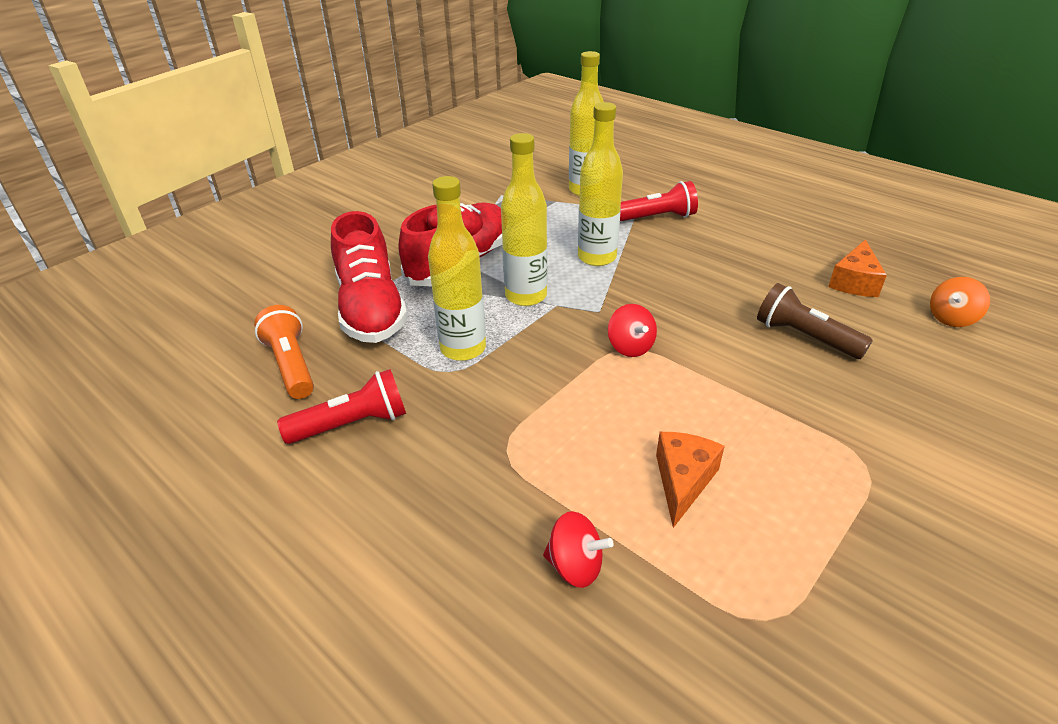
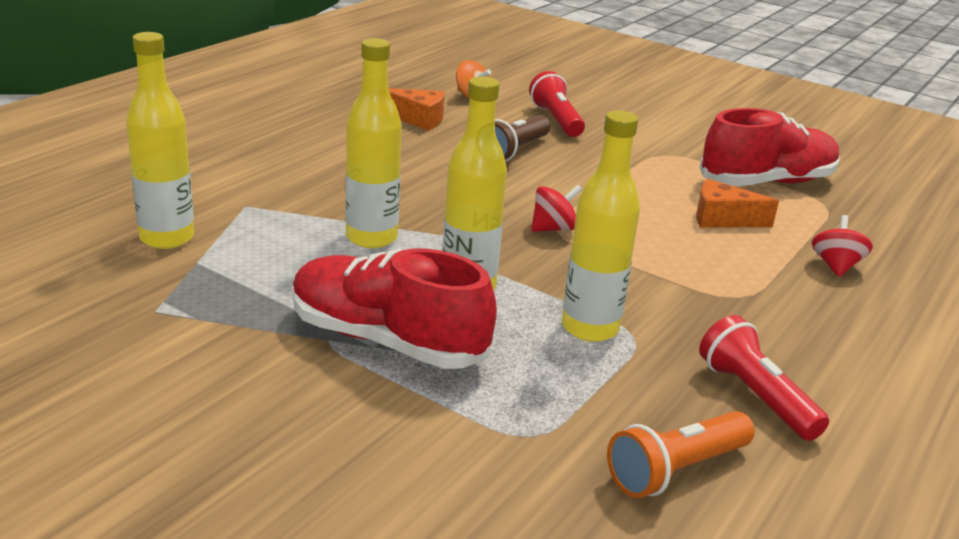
camera: 100 degrees left, 10 degrees down
(371, 309) = (522, 413): red shoe -> red shoe (767, 182)
(656, 218) = (269, 195): red flashlight -> red flashlight (556, 120)

